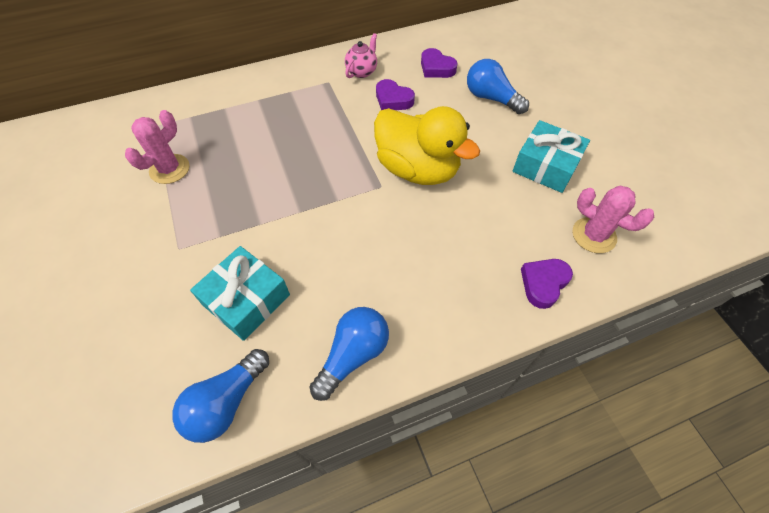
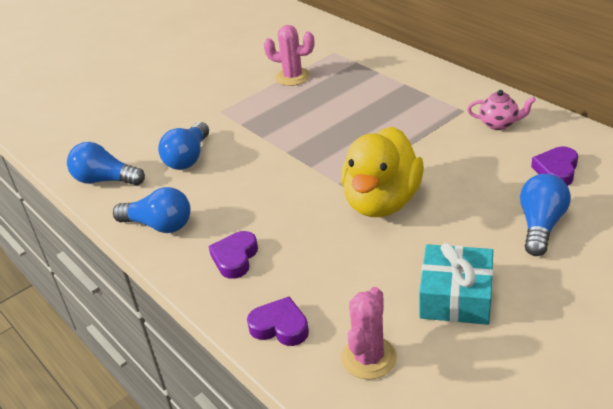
camera: 75 degrees right, 20 degrees down
(246, 300) = (188, 158): turquoise gift -> blue light bulb
(393, 100) = (472, 157): purple heart -> purple heart (235, 258)

